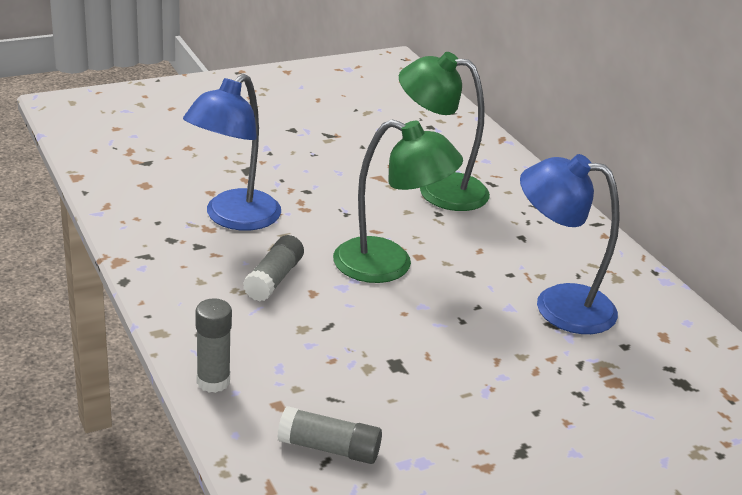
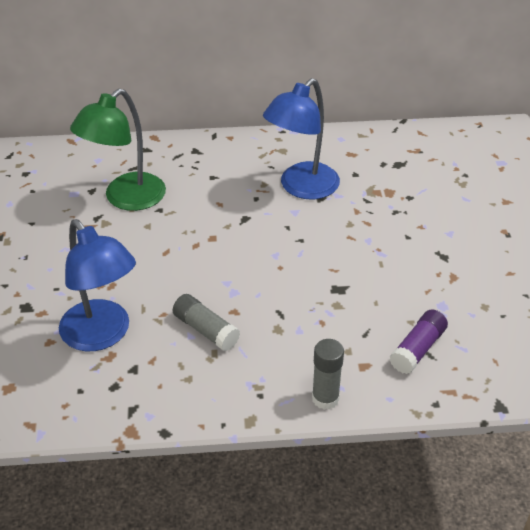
camera: 65 degrees left, 10 degrees up
(329, 448) = (417, 349): grey glue stick -> purple glue stick
(388, 265) = (217, 258): green lamp -> none

